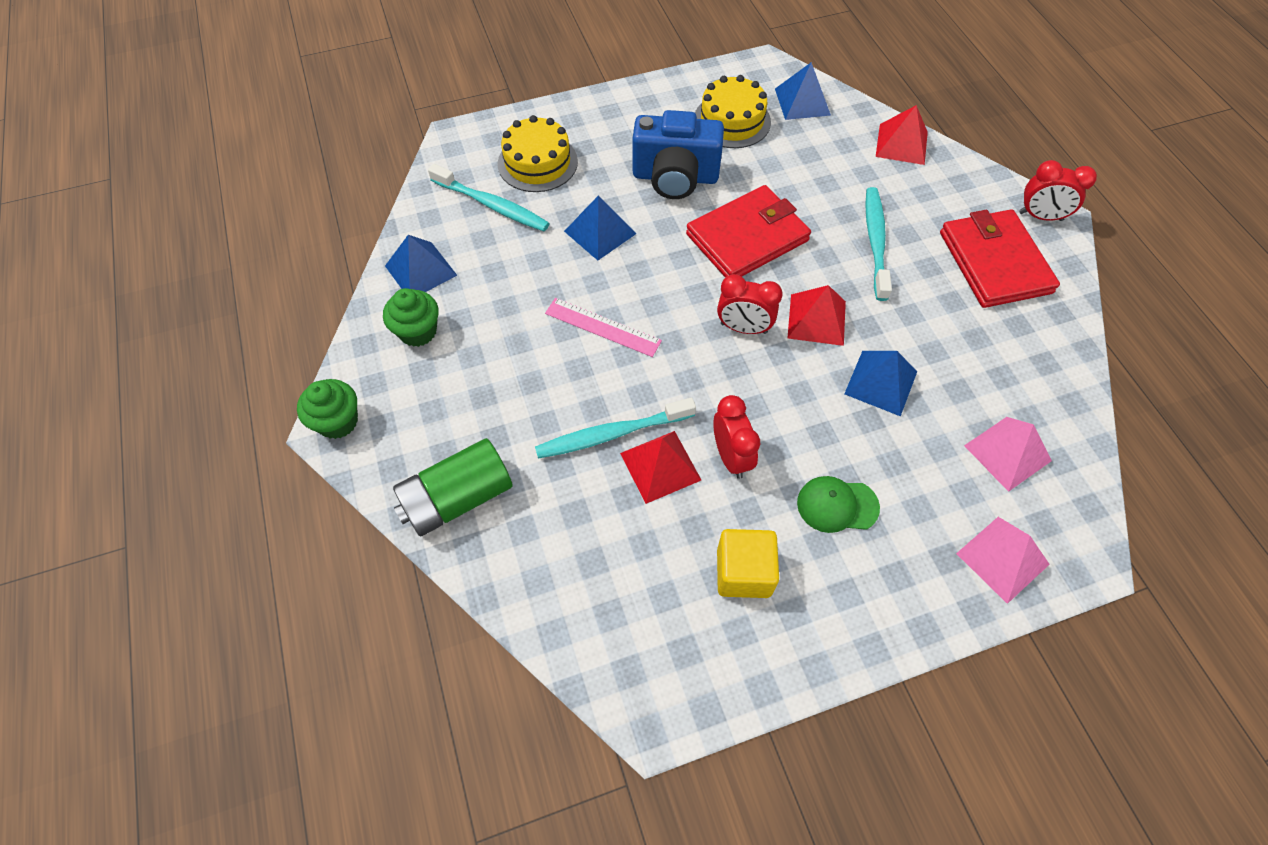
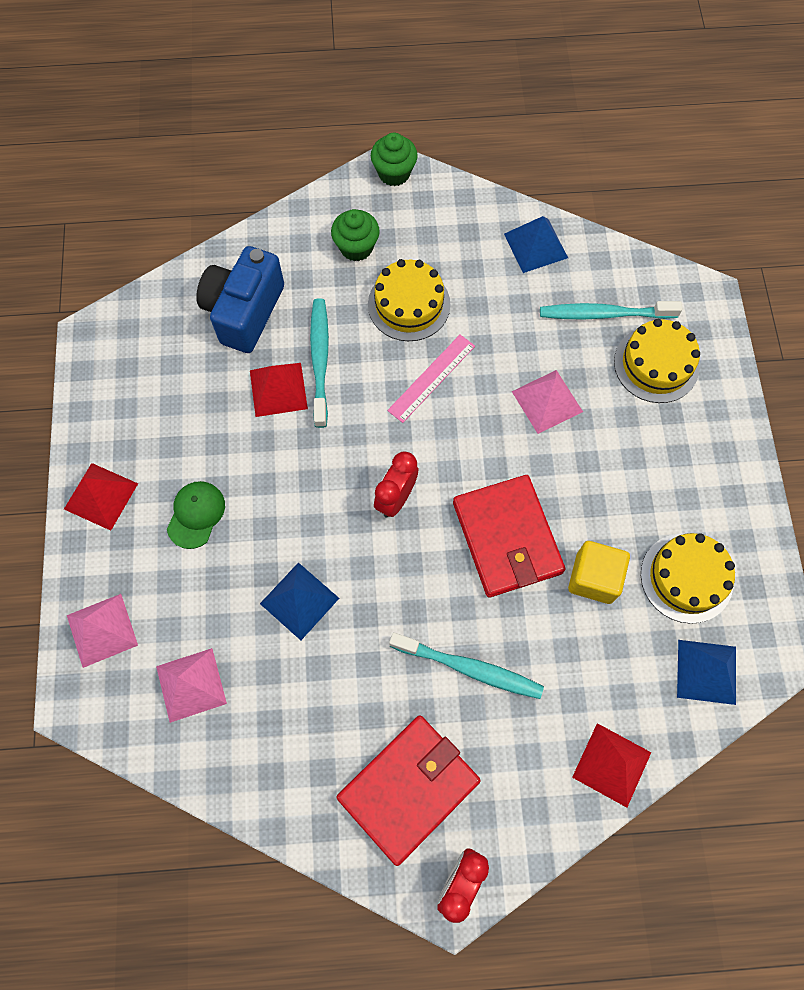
camera: 105 degrees right, 10 degrees up
(418, 331) = (467, 236): green cupcake -> green cupcake (356, 247)
(457, 498) = (300, 243): green battery -> none
(492, 205) = (604, 314): turquoise toothbrush -> turquoise toothbrush turned 45 degrees clockwise
(518, 366) = (409, 304): none -> yellow cake
(600, 232) = (547, 401): blue pyramid -> pink pyramid
(675, 177) = (608, 491): blue camera -> blue camera (244, 312)
(731, 457) = (268, 446): red clock -> none
(743, 572) = (168, 424): yellow cube -> yellow cube (593, 578)
(817, 319) = (387, 569): red pyramid -> red pyramid (101, 496)
(994, 262) = (409, 788): red wallet -> red wallet turned 45 degrees counterclockwise

